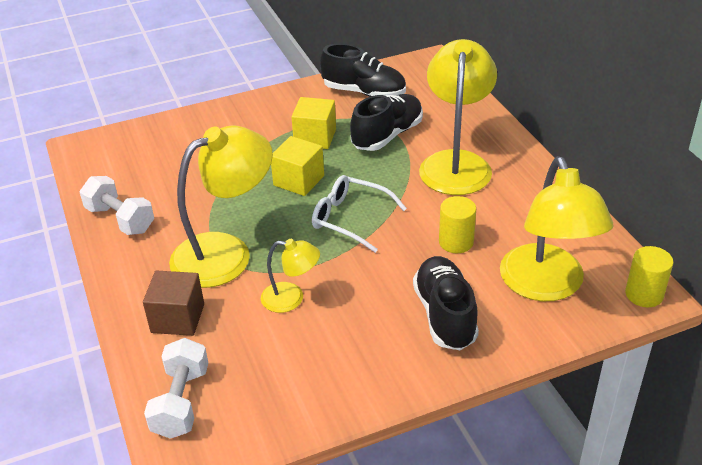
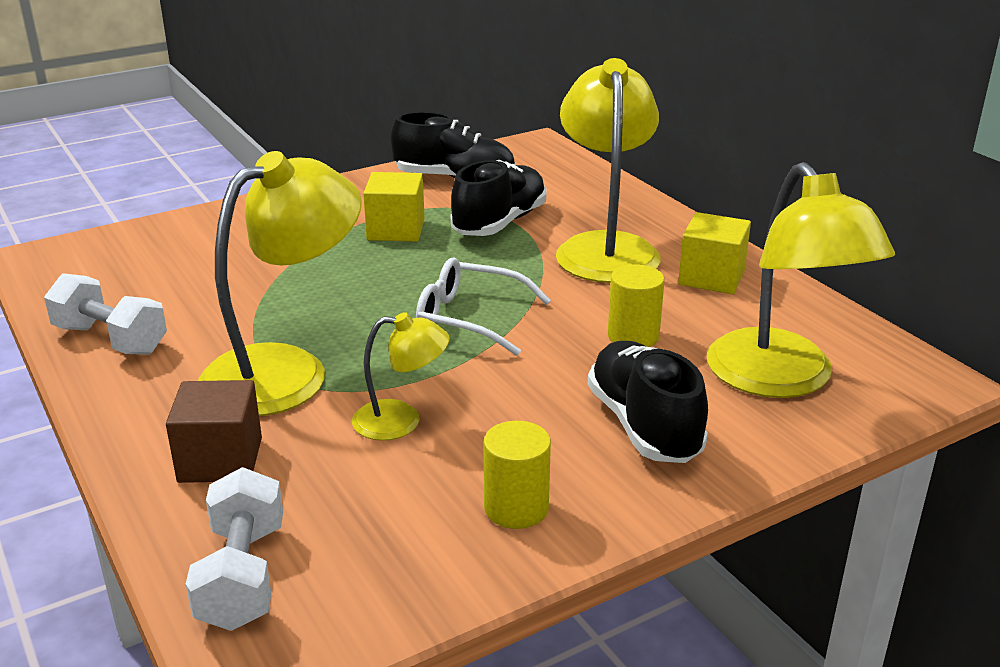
camera: 10 degrees left, 10 degrees down
(299, 180) = (382, 279): yellow cube -> yellow cube (711, 277)
(644, 294) = (923, 380): yellow cylinder -> yellow cylinder (516, 508)

